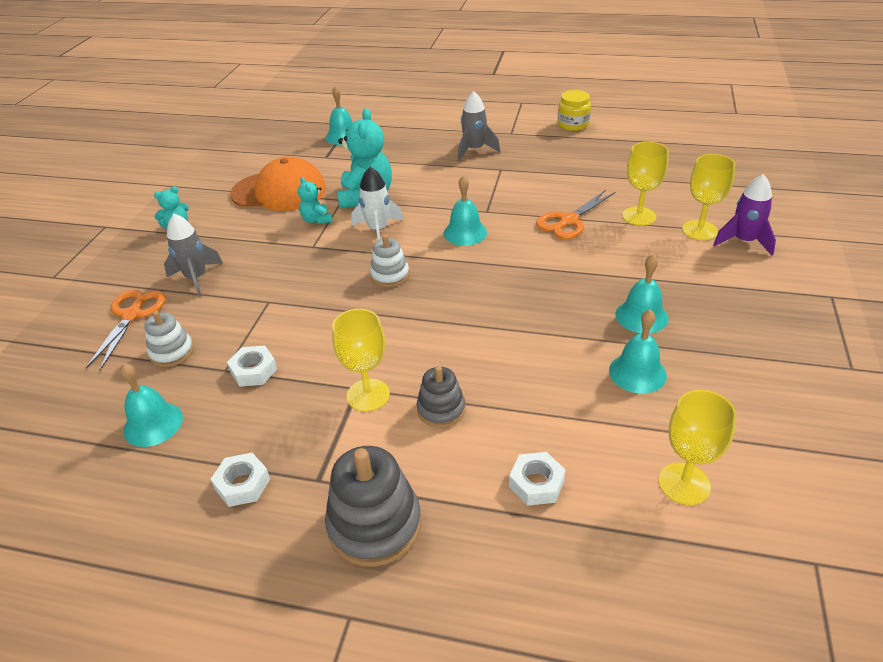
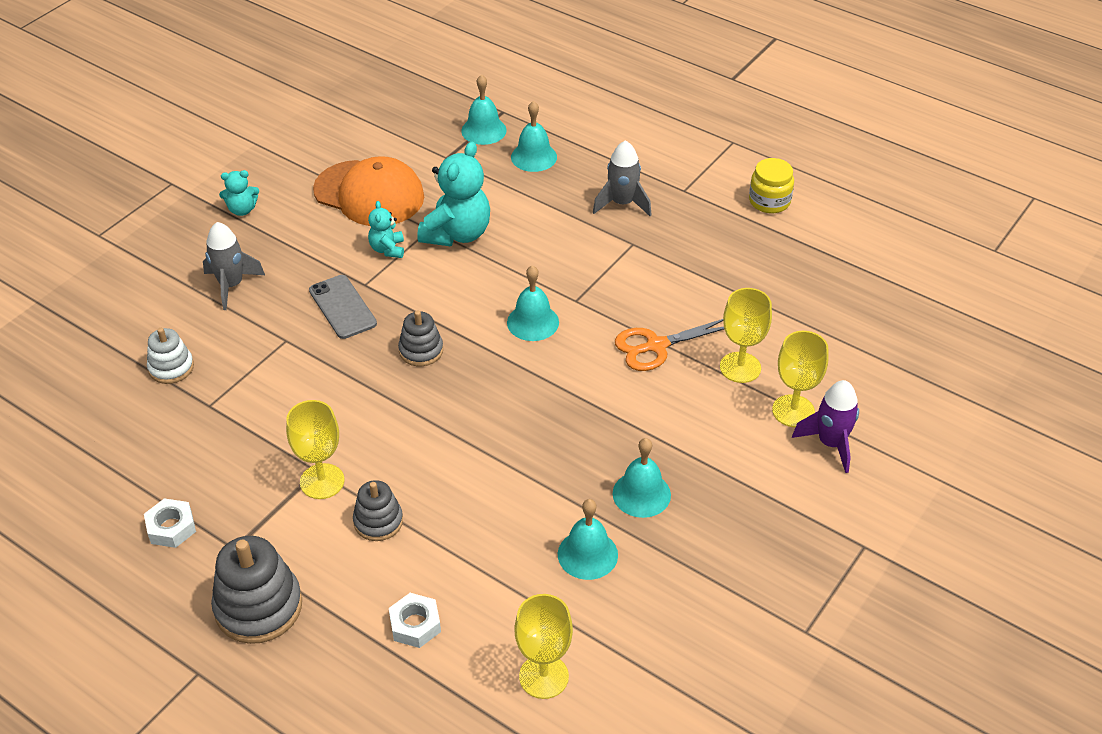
camera: 20 degrees right, 5 degrees up
(132, 315) = (153, 310): orange scissors -> none
(153, 424) = (124, 439): turquoise bell -> turquoise bell (534, 157)
(253, 371) = (234, 416): white nut -> none
(304, 266) = (342, 307): none -> grey phone
(378, 230) = (443, 286): white rocket -> none
(390, 275) = (421, 350): white stacking toy -> grey stacking toy

